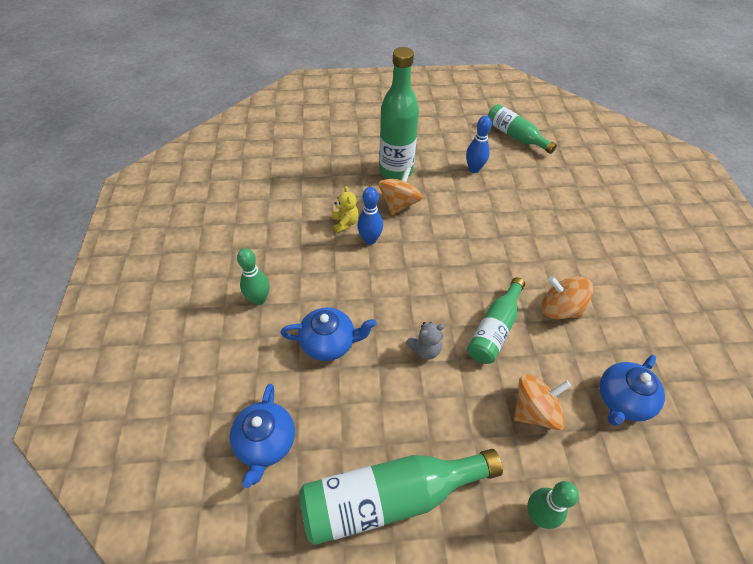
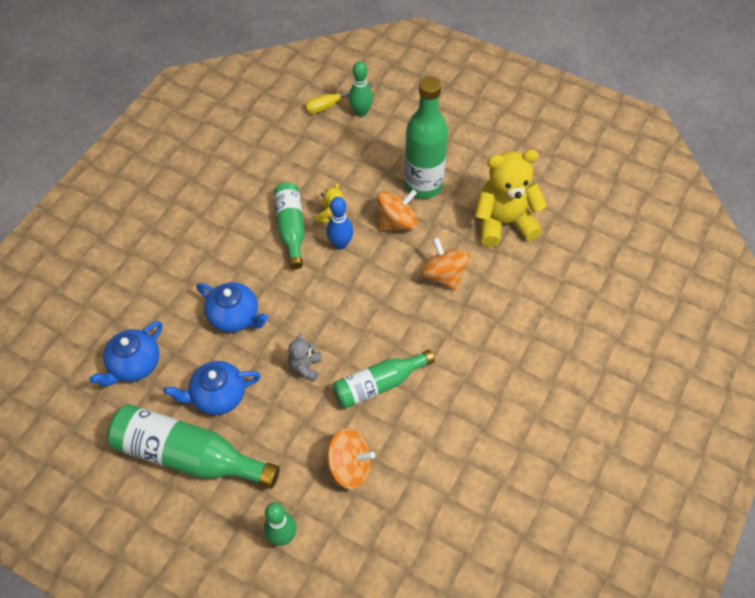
camera: 35 degrees right, 5 degrees up
(259, 299) = (208, 249): green bowling pin -> green bowling pin (361, 112)
(277, 147) = (331, 104): none -> yellow screwdriver
(425, 349) = (305, 366): grey teddy bear -> grey teddy bear turned 90 degrees clockwise
(474, 169) = (504, 222): blue bowling pin -> yellow teddy bear
(515, 136) = (585, 207): green bottle -> green bottle (291, 228)
(560, 309) = (454, 402): orange spinning top -> orange spinning top (444, 275)
(622, 400) = (431, 505): blue teapot -> blue teapot (217, 396)

